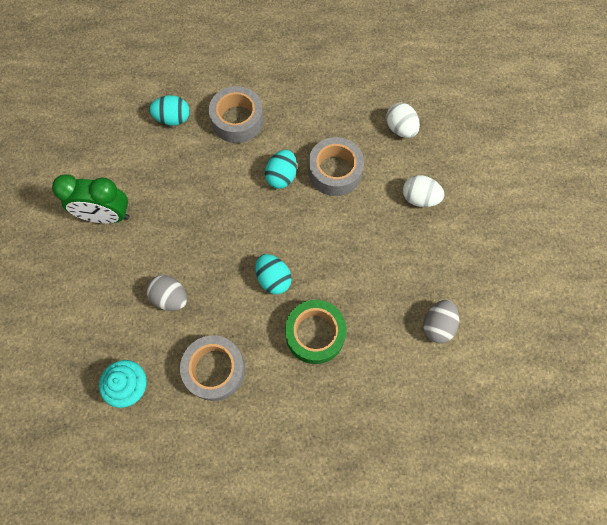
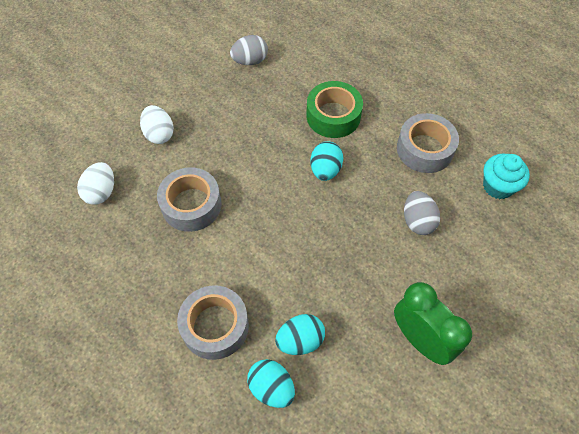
camera: 135 degrees left, 10 degrees down
(281, 176) = (236, 238): turquoise egg -> turquoise egg (300, 340)

